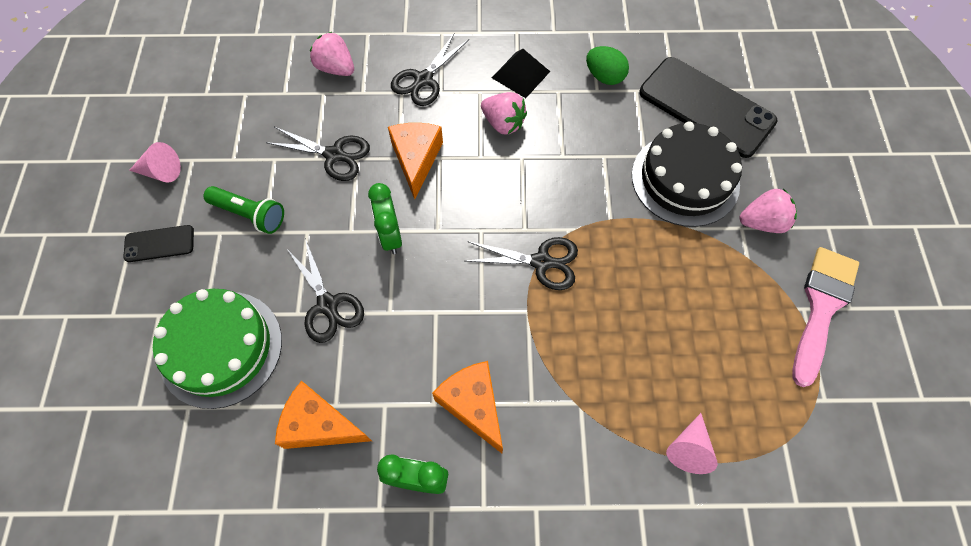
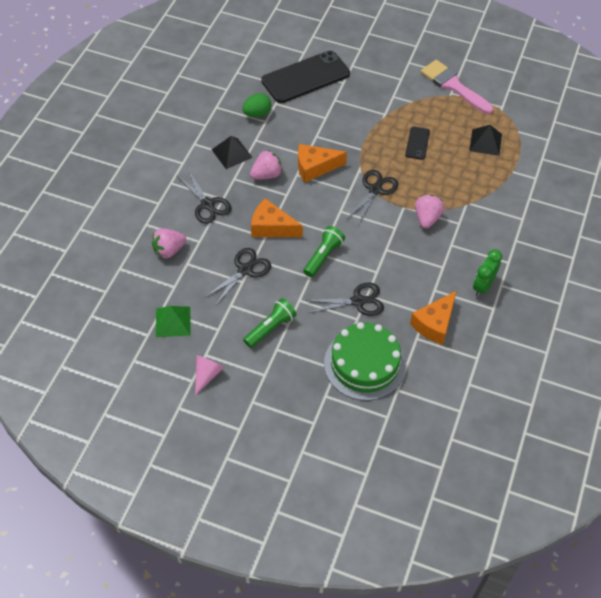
camera: 70 degrees left, 10 degrees down
(159, 244) = (269, 386): black phone -> black phone (417, 143)
(231, 110) = (173, 321): none -> green pyramid
(390, 236) = (323, 256): green clock -> green flashlight
(473, 405) = (450, 249): orange cheese -> orange cheese (315, 167)
(685, 179) = (351, 107): black cake -> none
(689, 448) = (507, 168): pink cone -> none
(727, 395) = (485, 142): none -> black pyramid
(762, 222) = (394, 86): pink strawberry -> pink strawberry (427, 218)

